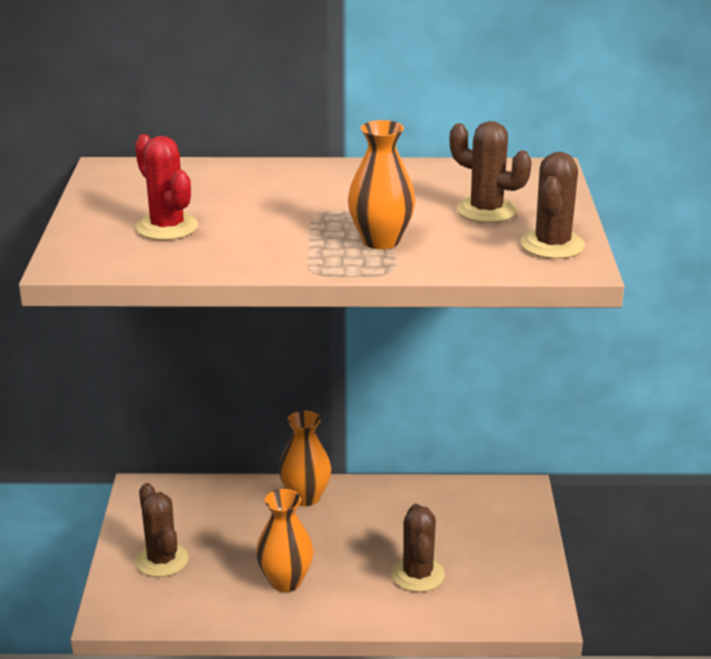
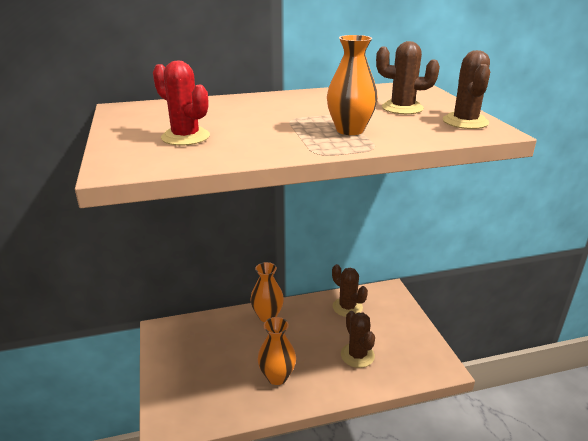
camera: 15 degrees left, 0 degrees up
(162, 560) = (189, 378): brown cactus -> brown cactus (347, 307)

